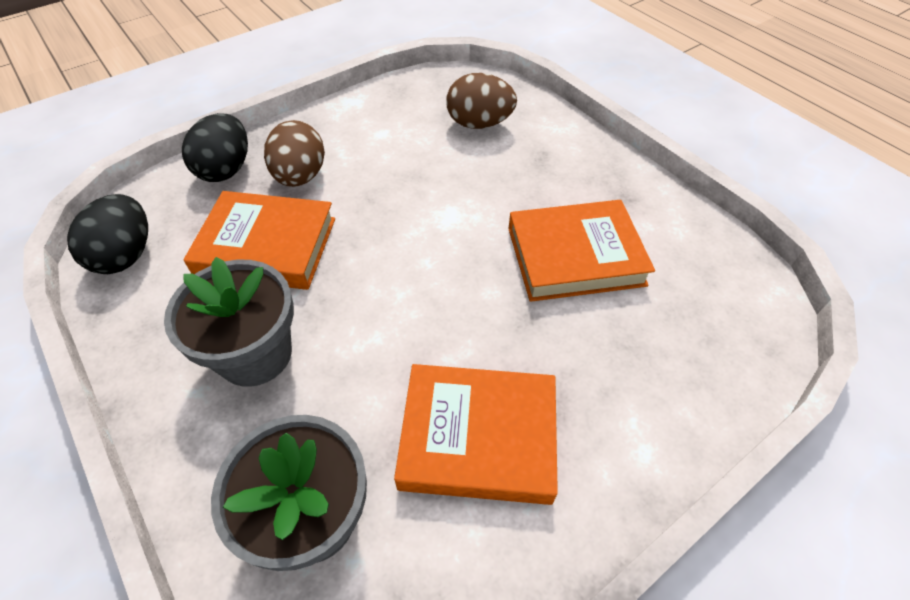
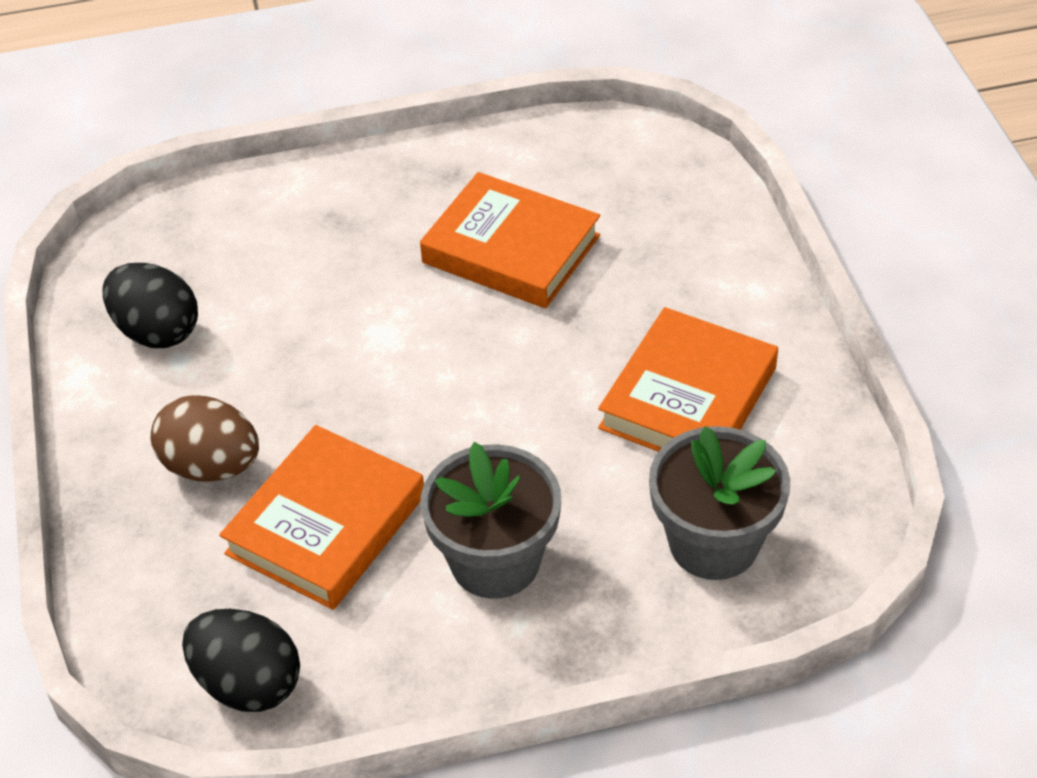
camera: 65 degrees left, 5 degrees down
(226, 169) = (137, 549): black egg -> black egg (157, 331)
(479, 124) = (232, 255): brown egg -> none
(575, 256) = (511, 249): orange book -> orange book turned 75 degrees counterclockwise

